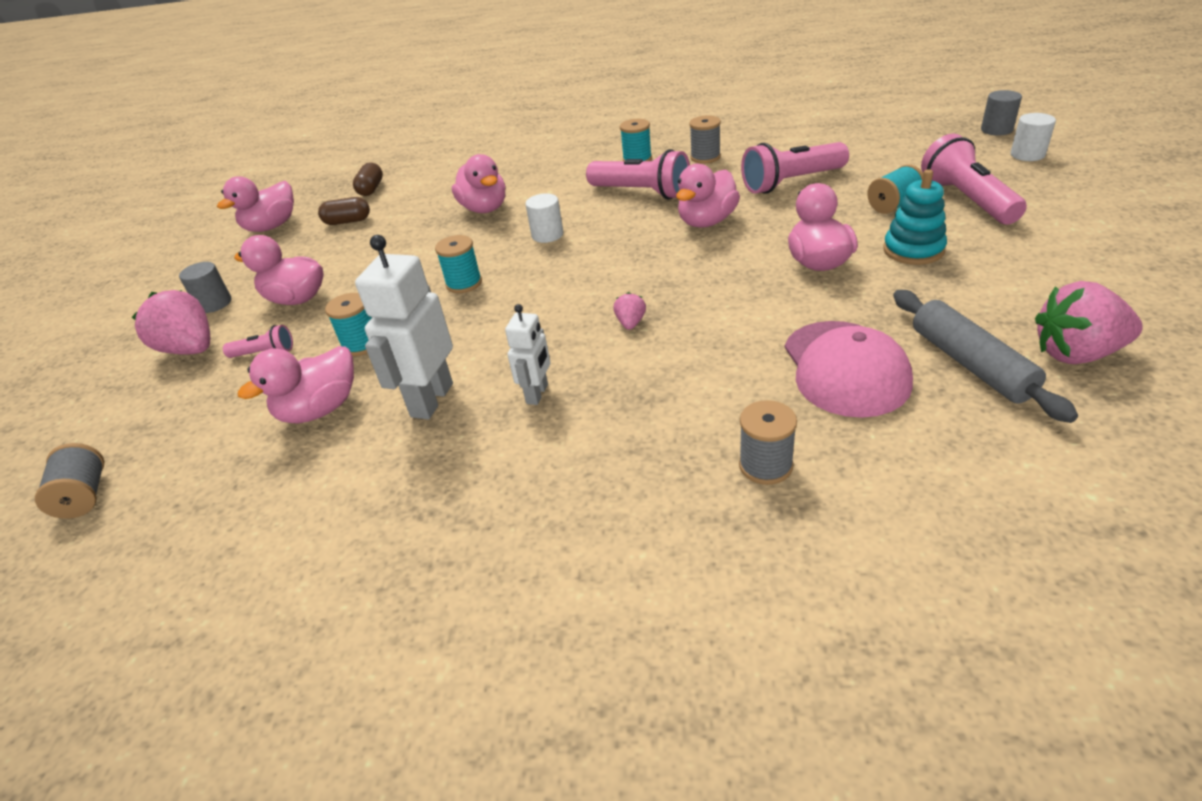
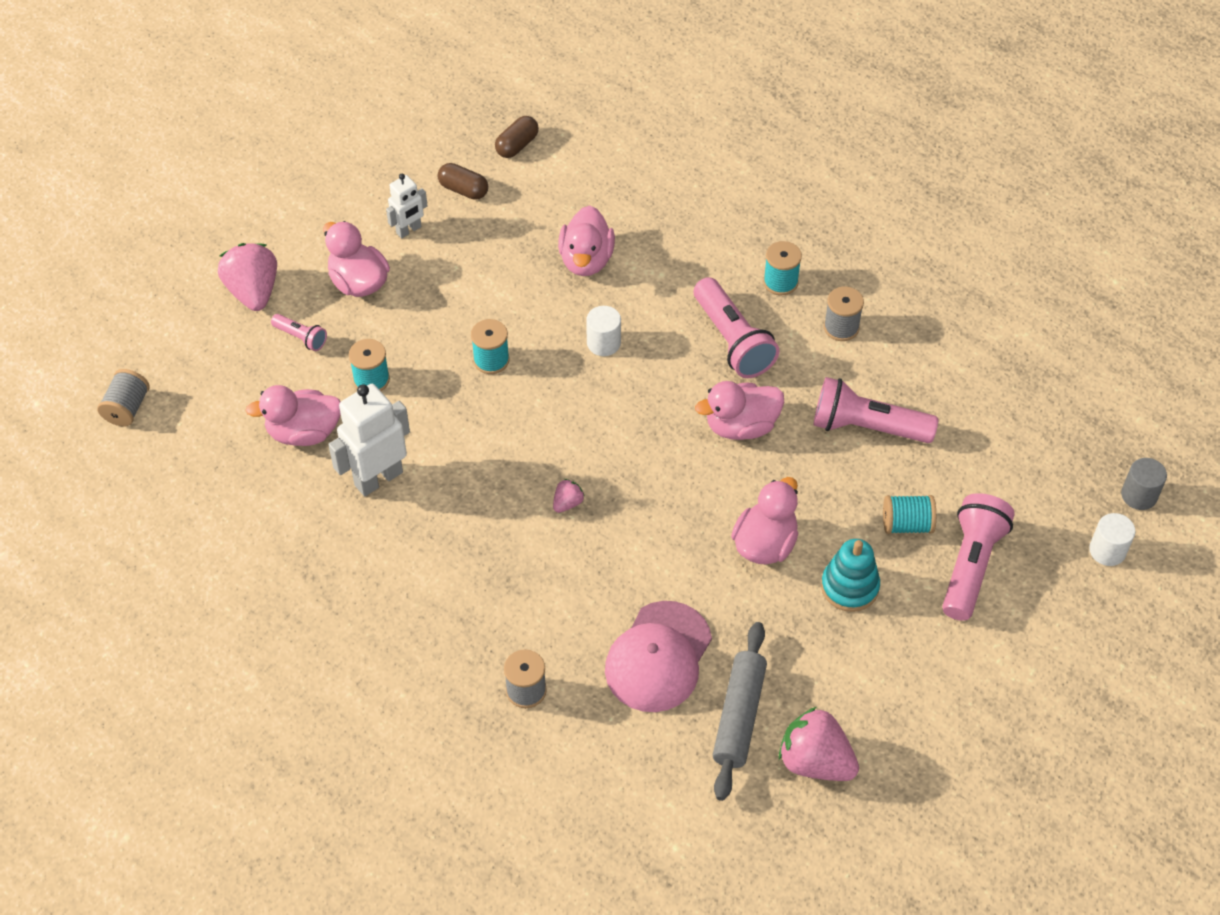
camera: 30 degrees right, 15 degrees up
(214, 304) = (297, 240): grey cylinder -> none
(272, 226) = (398, 147): pink duck -> none
(537, 394) = (448, 526): white robot -> white robot (409, 230)

